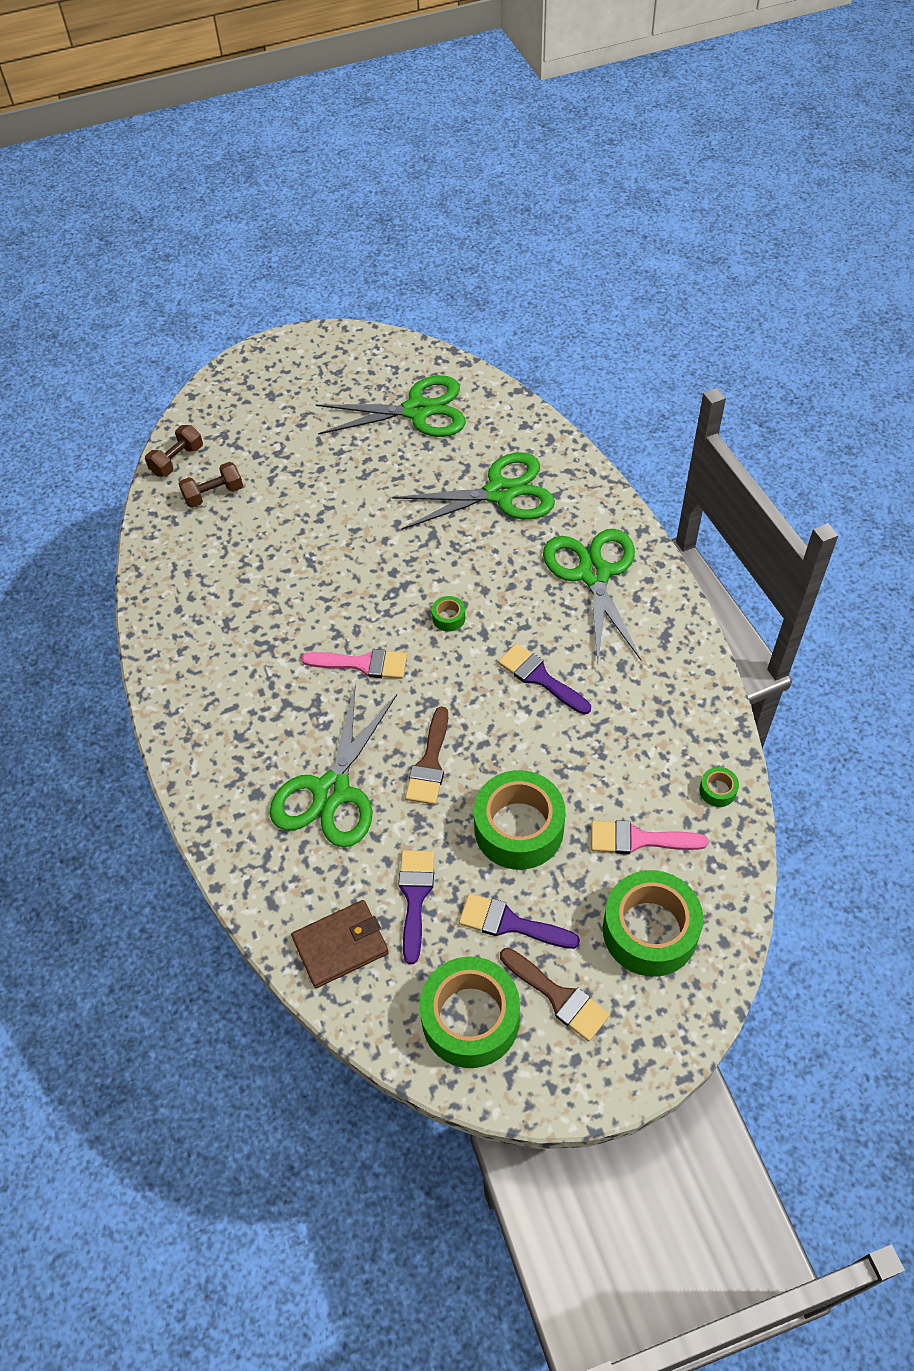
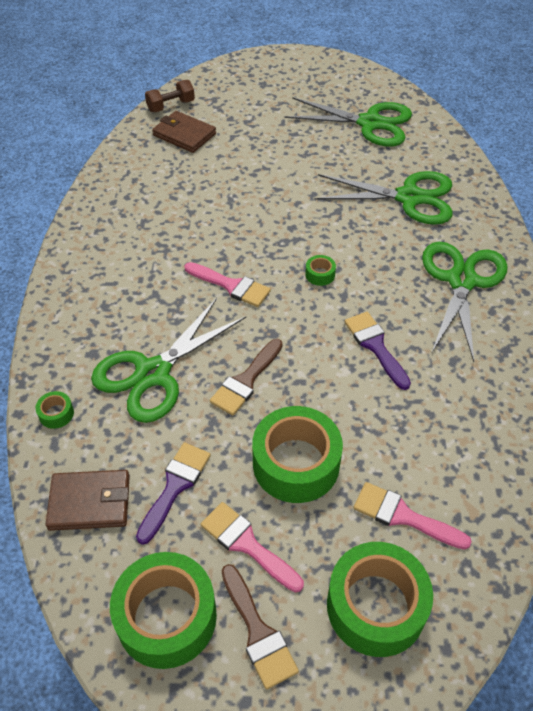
camera: 20 degrees right, 5 degrees down
(214, 494) = (184, 134): brown dumbbell -> brown wallet
(510, 923) = (247, 544): purple brush -> pink brush
(717, 790) = (500, 501): green tape -> green tape (56, 414)

